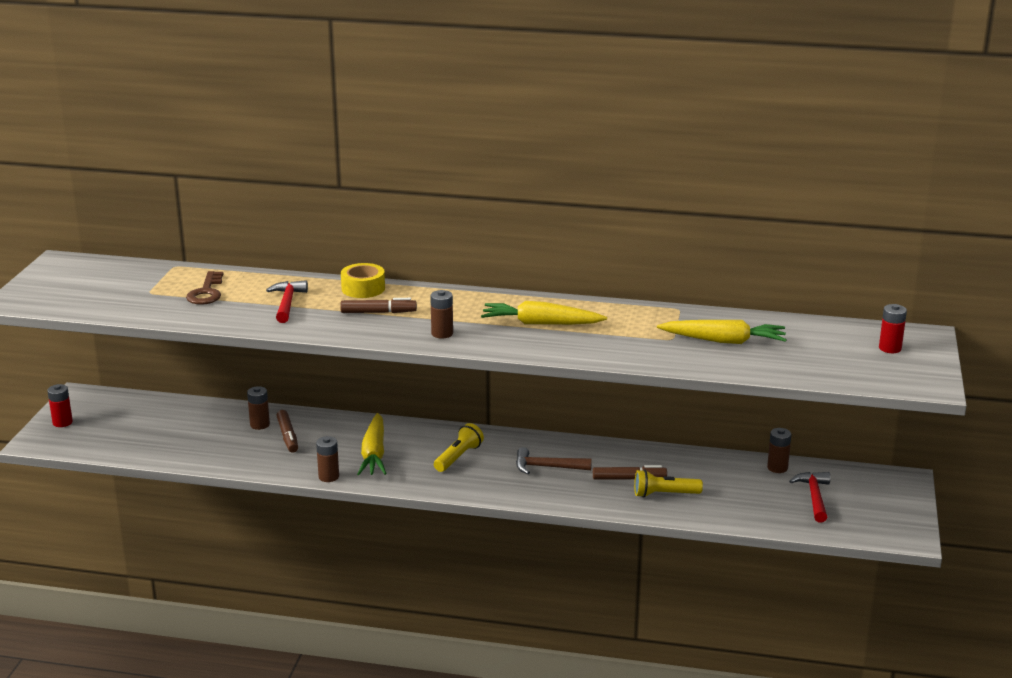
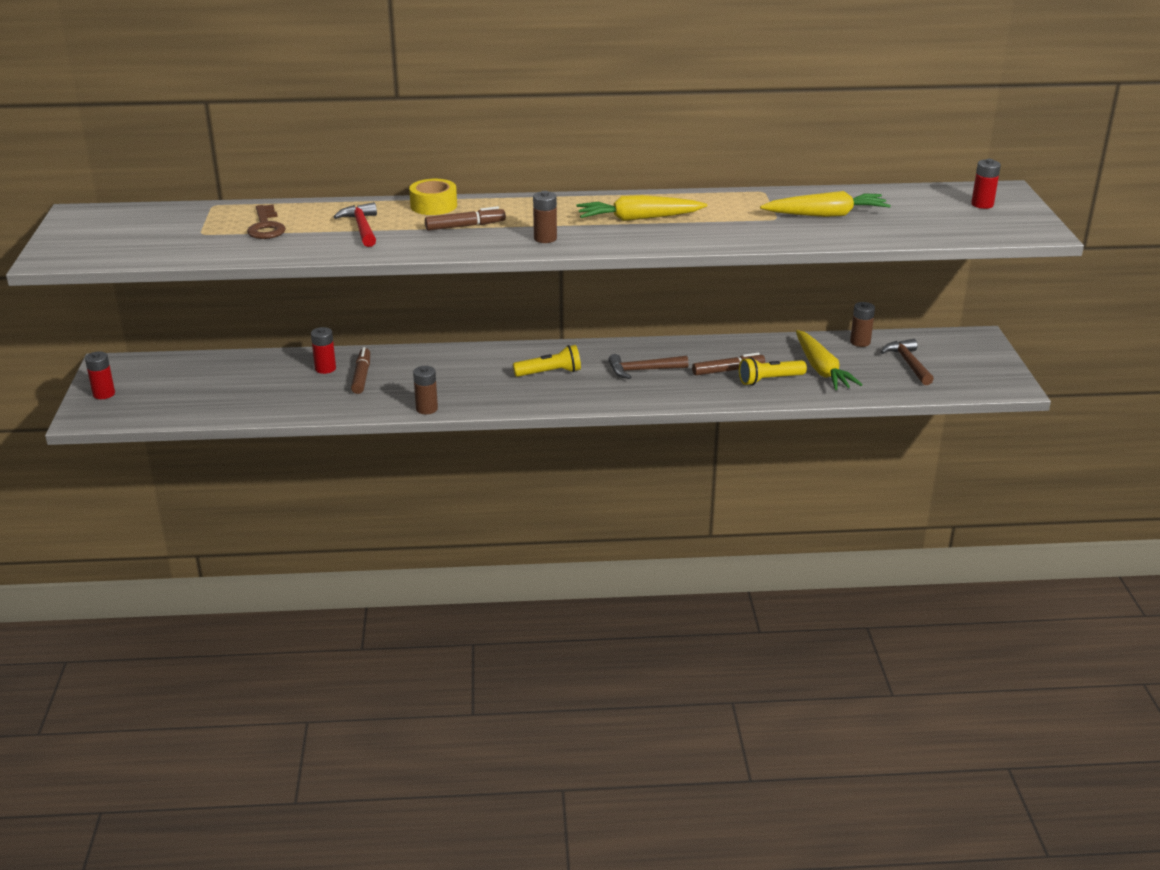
camera: 15 degrees left, 5 degrees up
(260, 425) = (325, 368): brown battery -> red battery
(288, 436) = (361, 376): brown marker -> brown marker turned 150 degrees counterclockwise
(374, 453) = (461, 381): yellow carrot -> yellow carrot (821, 369)
(458, 457) = (550, 373): yellow flashlight -> yellow flashlight turned 60 degrees clockwise
(814, 497) = (908, 363): red hammer -> brown hammer

